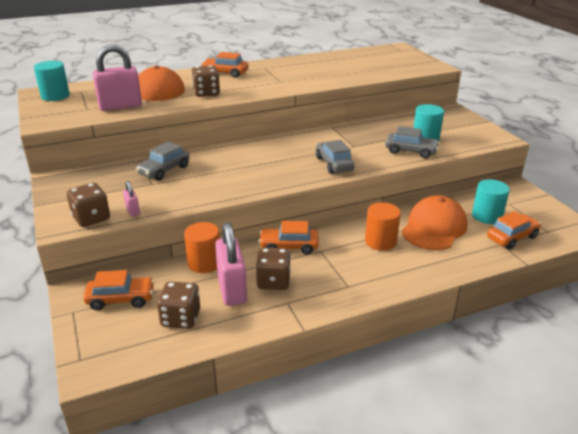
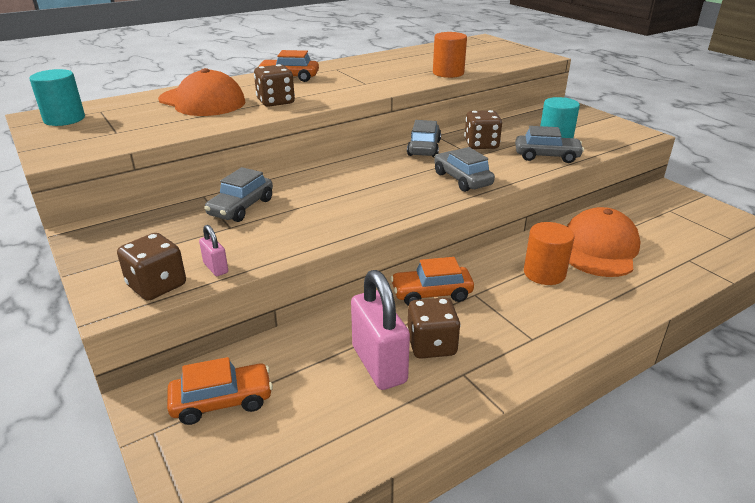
camera: 10 degrees left, 0 degrees up
(120, 106) = (164, 125): pink padlock -> none
(181, 318) = (322, 419): brown dice -> brown dice (481, 145)
(204, 263) = (326, 330): orange cylinder -> orange cylinder (448, 73)
(317, 136) = (424, 148): none -> grey car
(486, 216) = (653, 228): turquoise cylinder -> none
(512, 237) = (696, 250): orange car -> none

